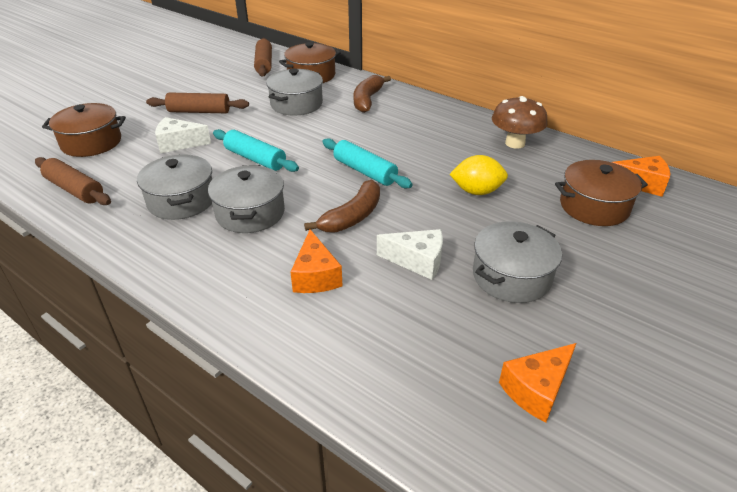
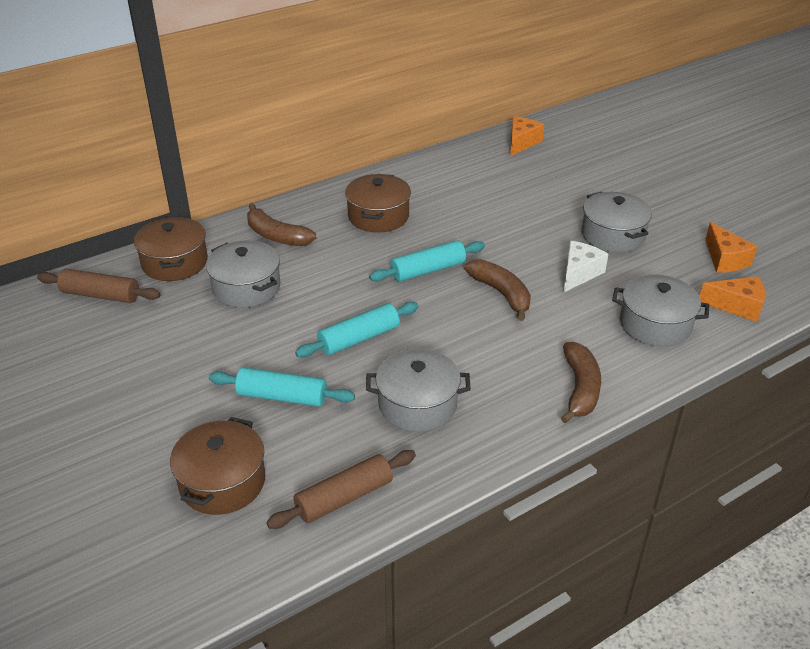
camera: 70 degrees left, 0 degrees up
(179, 144) = (282, 396): white cheese -> turquoise rolling pin
(199, 111) = (204, 370): brown rolling pin -> none
(223, 289) = (580, 389): none -> brown banana
(250, 213) = (466, 356): grey pot -> grey pot (655, 324)
(315, 276) = (580, 331): orange cheese -> orange cheese (737, 306)
(476, 191) = (494, 218): yellow lemon -> none
(515, 143) = (427, 176): brown mushroom -> none
(594, 206) = (542, 172): brown pot -> brown pot (378, 216)

